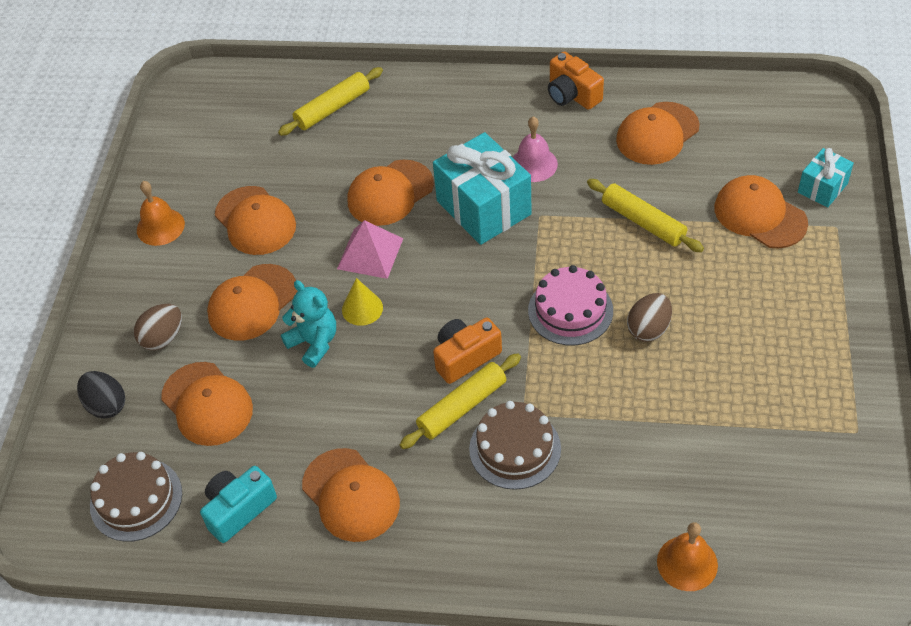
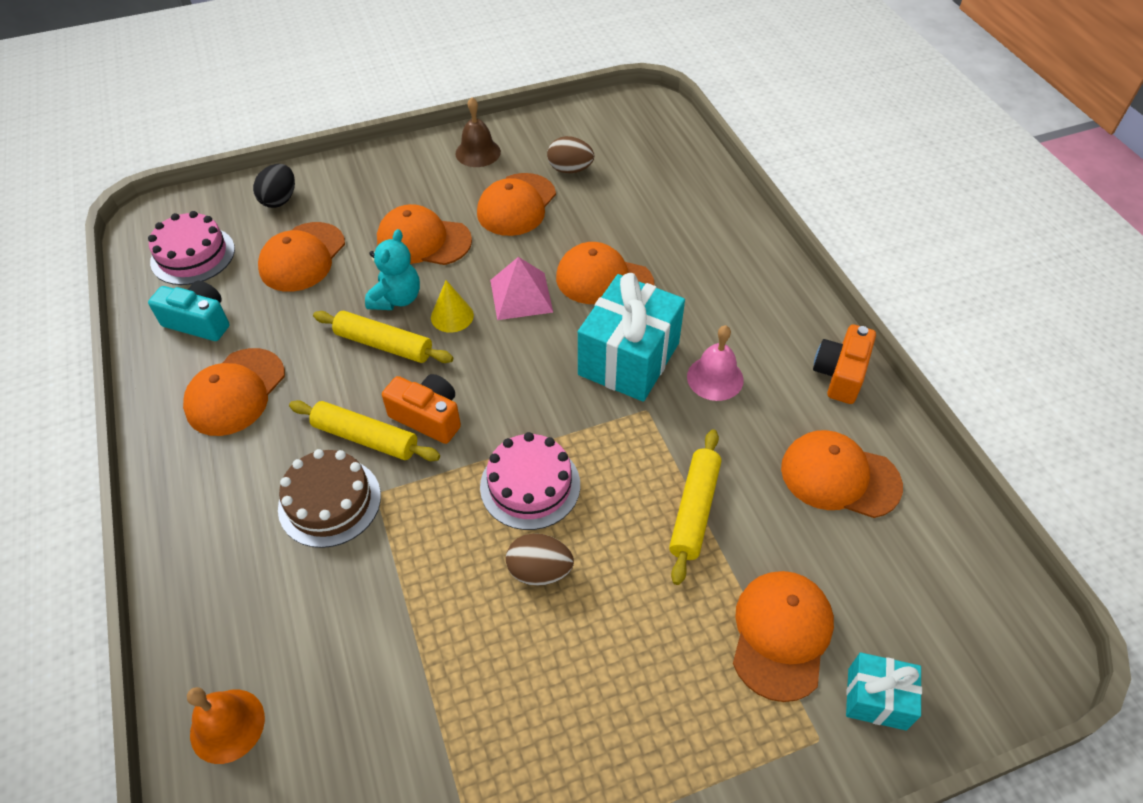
camera: 60 degrees right, 0 degrees up
(136, 499) = (193, 255): brown cake -> pink cake
(160, 227) = (478, 152): orange bell -> brown bell
(163, 338) = (361, 203): brown egg -> brown egg (570, 169)
(332, 108) = (683, 199): yellow rolling pin -> yellow rolling pin (384, 344)

